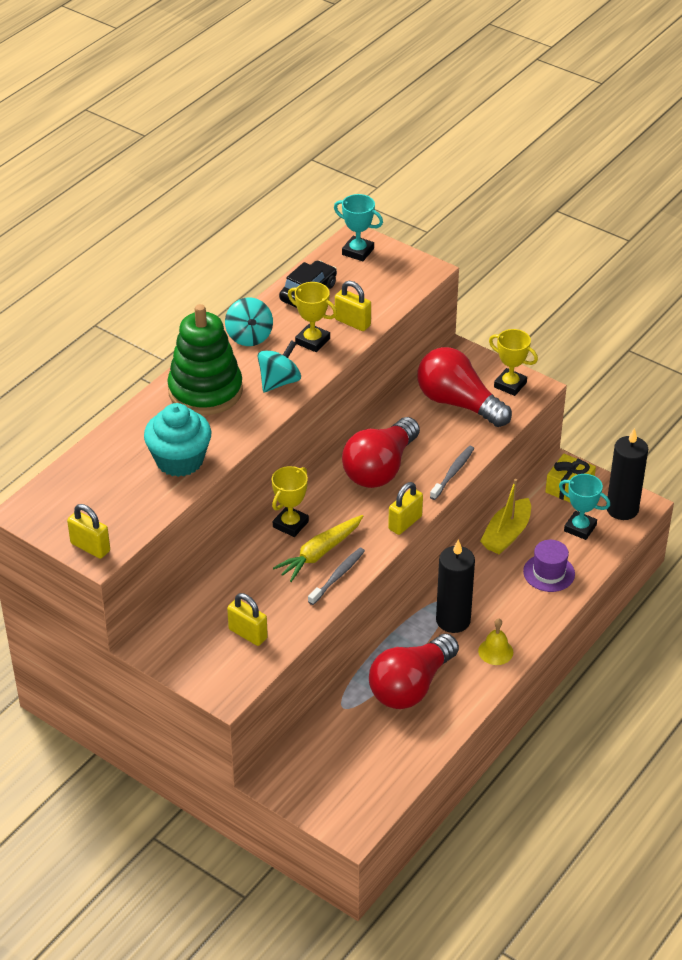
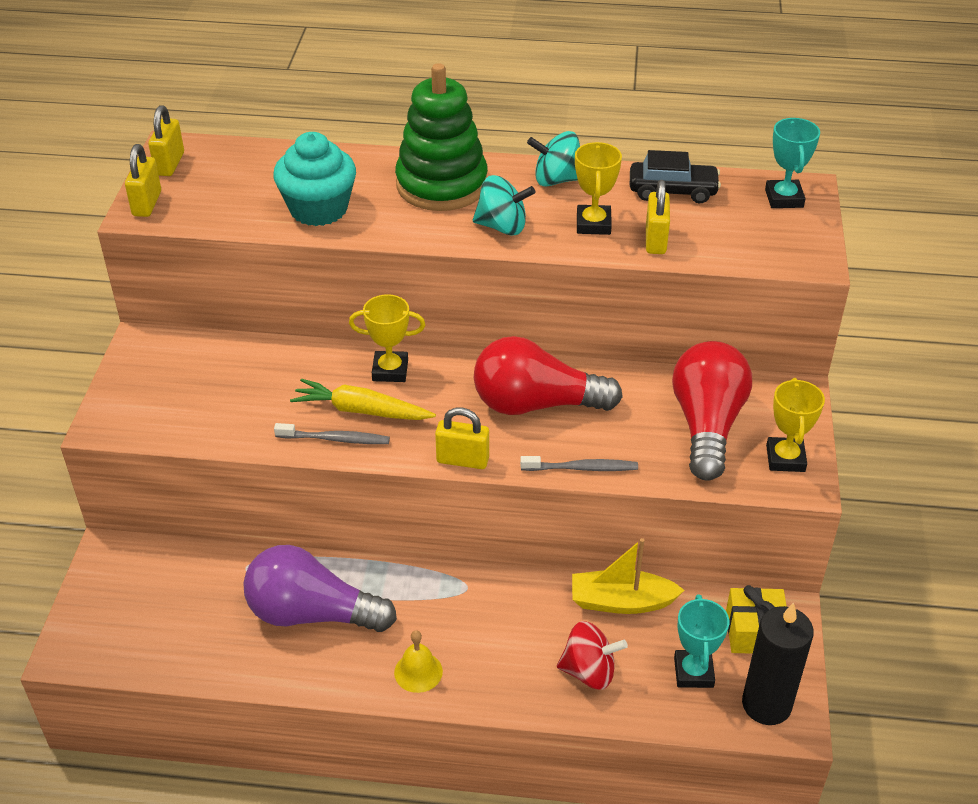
camera: 60 degrees right, 0 degrees up
(248, 634) = (201, 405): yellow padlock -> yellow padlock (170, 164)
(249, 337) = (556, 180): turquoise spinning top -> turquoise spinning top turned 45 degrees clockwise
(411, 686) = (312, 614): red light bulb -> purple light bulb
(453, 620) = (441, 609): black candle -> none
(549, 573) = (589, 671): purple hat -> red spinning top

